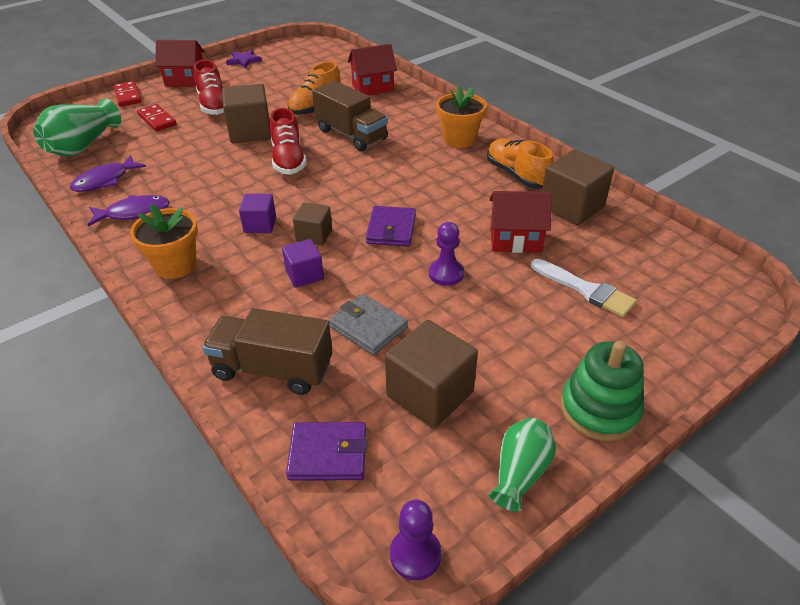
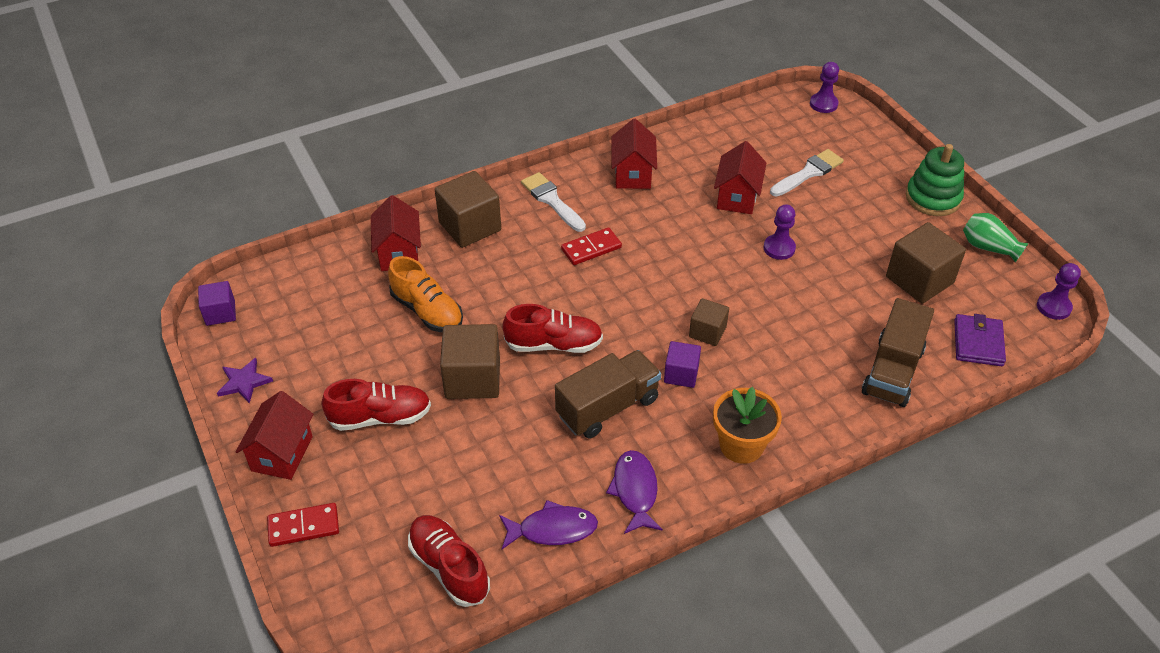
camera: 80 degrees left, 5 degrees up
(83, 146) = (449, 567): green vase -> red shoe
(105, 180) = (553, 529): purple fish -> purple fish turned 60 degrees counterclockwise
(157, 120) = (401, 482): red domino -> red domino (591, 248)
(304, 275) = (769, 343): purple cube -> purple cube (220, 313)
(351, 135) = (513, 285): brown truck -> brown truck (607, 407)
(368, 327) = (844, 306): grey wallet -> none
(391, 229) = (707, 275): purple wallet -> none
(459, 139) = (552, 201): orange flower pot -> white brush
(517, 175) = (633, 174): orange shoe -> red house
(572, 207) = (694, 152): brown cube -> brown cube (470, 226)
(732, 297) = (823, 104): none -> purple pawn

